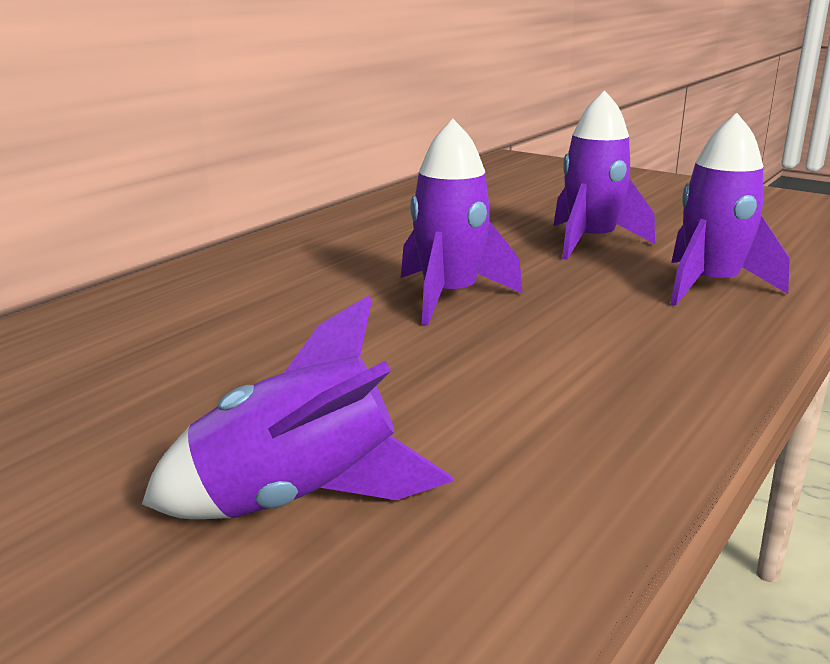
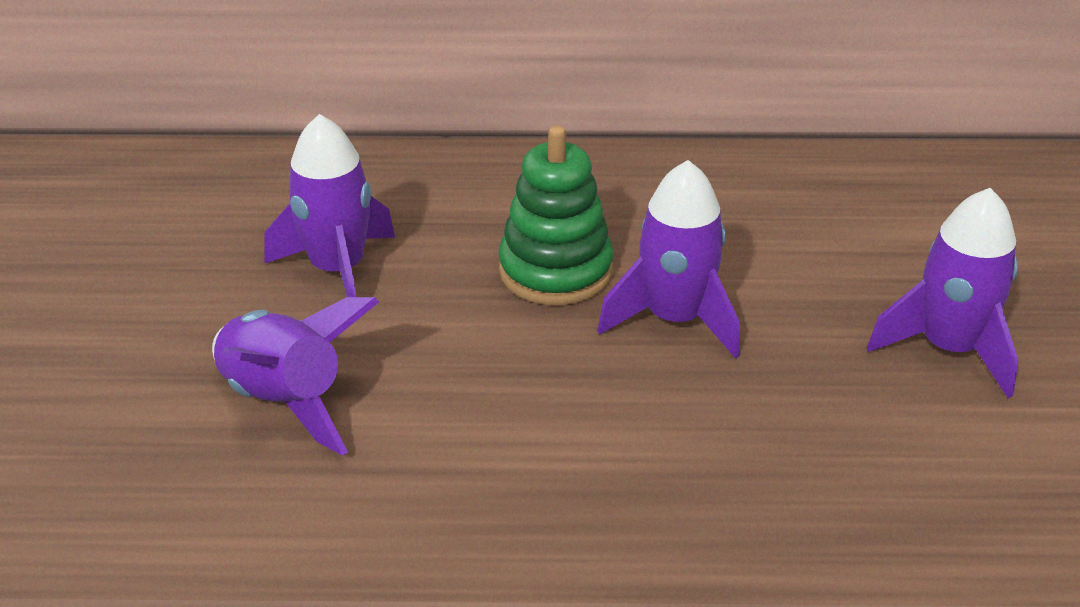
camera: 55 degrees right, 15 degrees up
(321, 315) = (555, 271): none -> green stacking toy
(711, 286) = (917, 480): purple rocket -> purple rocket (338, 270)

